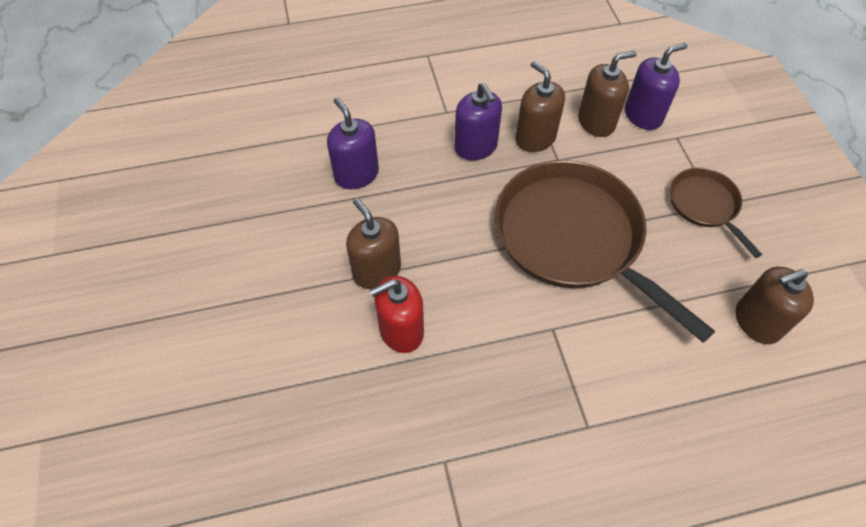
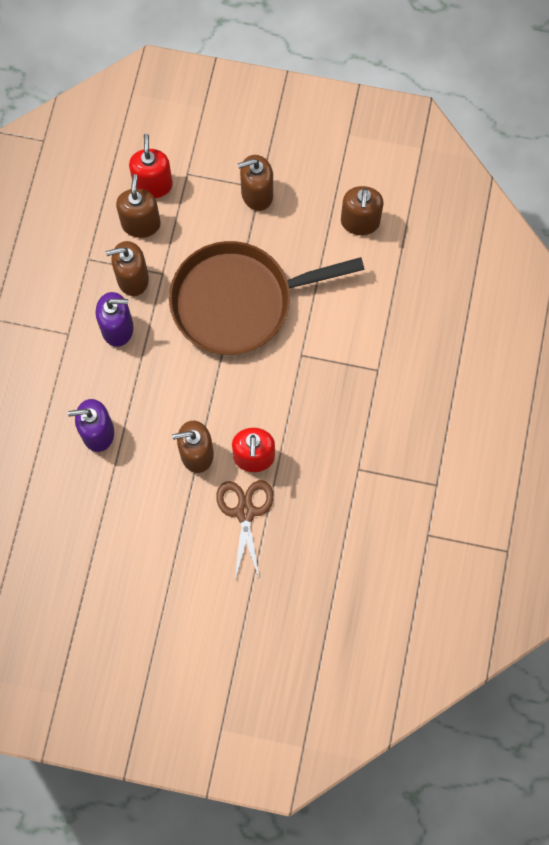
camera: 65 degrees left, 15 degrees up
(329, 350) = (245, 512): none -> brown scissors
(643, 115) = (153, 185): purple soap dispenser -> red soap dispenser
(705, 205) = (257, 194): brown pan -> brown soap dispenser

